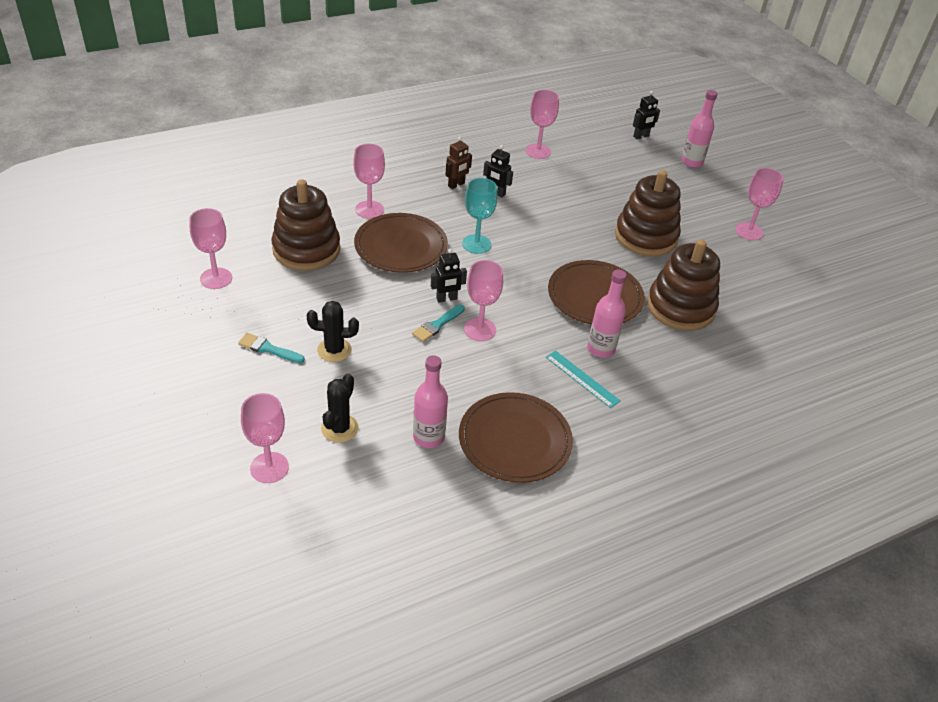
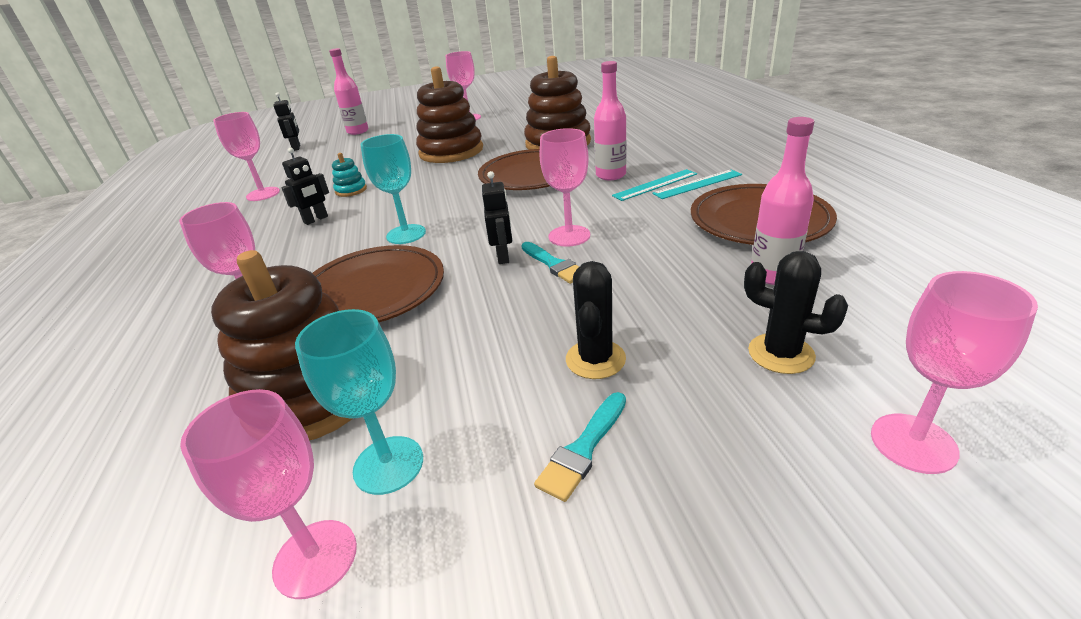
camera: 70 degrees left, 10 degrees down
(261, 287) = (388, 465): none -> turquoise goblet
(456, 185) = (273, 245): brown robot -> none
(550, 196) = (351, 190): none -> turquoise stacking toy
(587, 407) = (697, 184): none -> turquoise ruler

